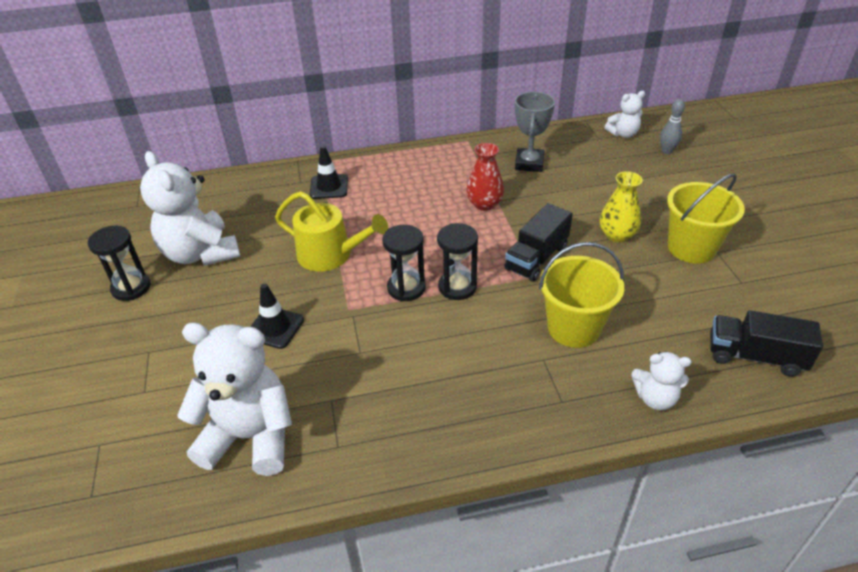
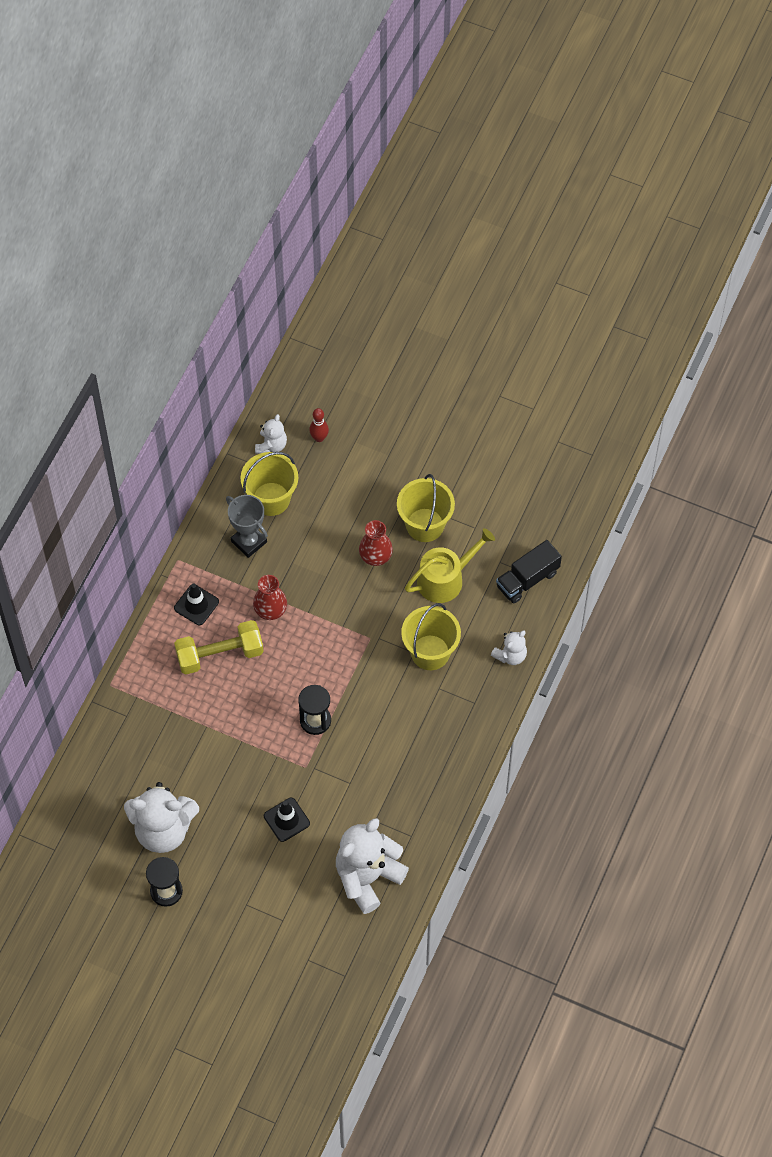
camera: 55 degrees left, 20 degrees up
(329, 187) = (153, 699): black traffic cone -> black traffic cone (196, 605)
(331, 255) = (240, 746): yellow watering can -> yellow watering can (445, 579)
(409, 199) = (220, 654): none -> yellow dumbbell
(457, 287) = (340, 690): black hourglass -> none
(536, 258) = (354, 622): black truck -> none
(580, 155) = (271, 499): none -> yellow bucket
(617, 235) = (375, 556): yellow vase -> red vase
(667, 151) = (319, 438): grey bowling pin -> red bowling pin

